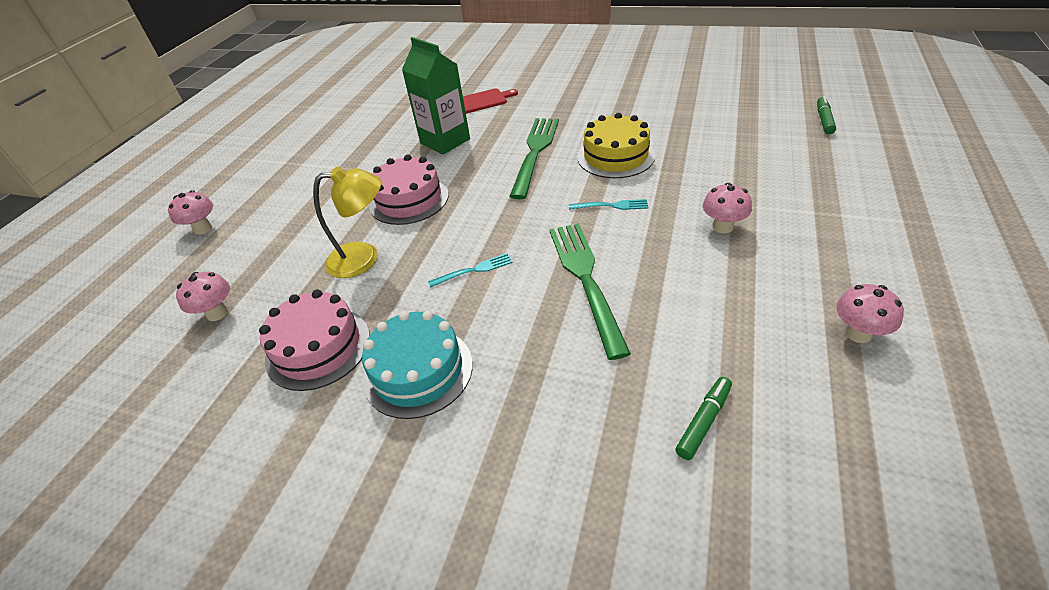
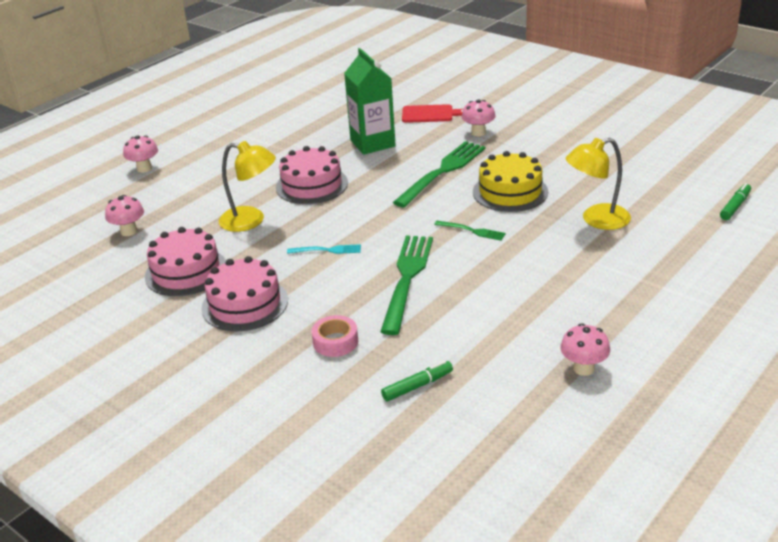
camera: 20 degrees right, 10 degrees down
(418, 371) = (245, 304): turquoise cake -> pink cake
(562, 390) = (335, 342): none -> pink tape
(611, 206) = (472, 231): turquoise fork -> green fork
(719, 163) = (596, 220): none -> yellow lamp
(722, 227) = (550, 270): pink mushroom -> pink mushroom (478, 132)

